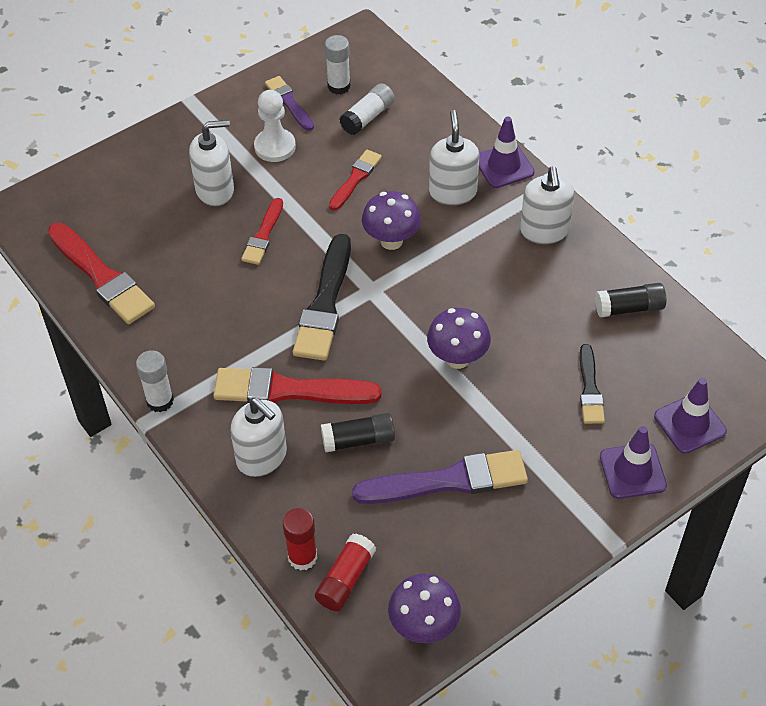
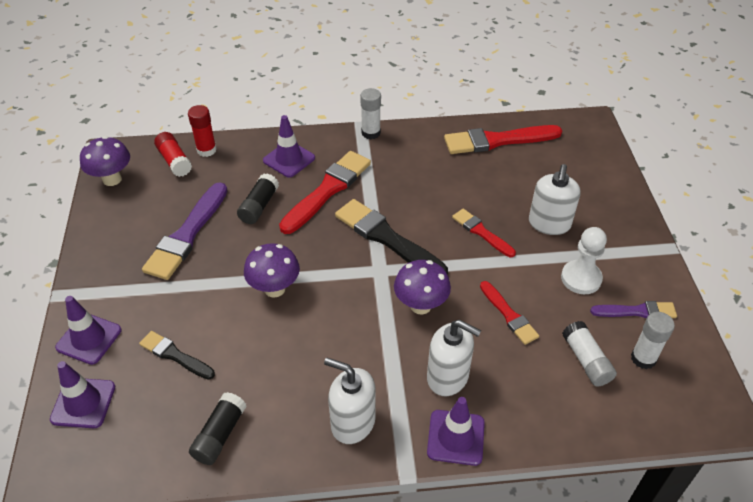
camera: 120 degrees right, 5 degrees down
(262, 457) = (289, 159): white soap dispenser -> purple traffic cone

